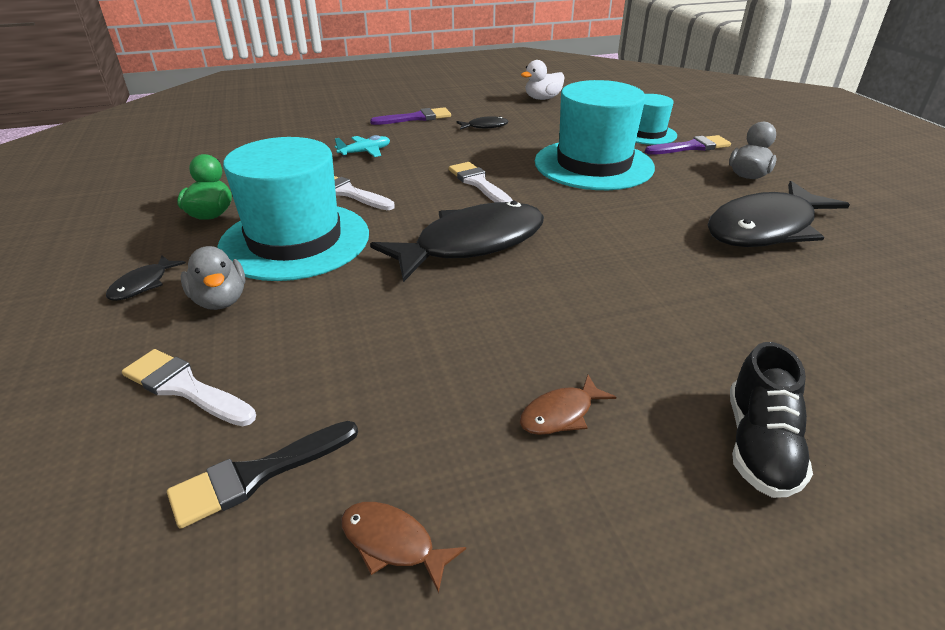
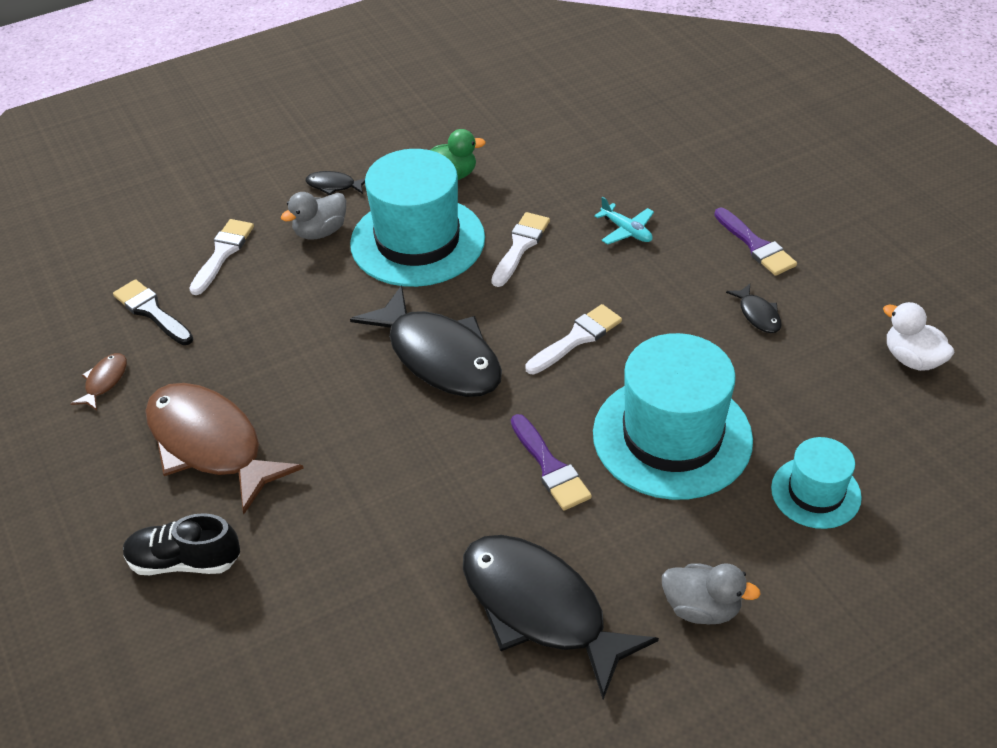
camera: 80 degrees right, 10 degrees up
(560, 414) = (210, 444): brown fish -> brown fish, size x2.41
(691, 147) = (784, 545): purple brush -> purple brush (550, 467)

